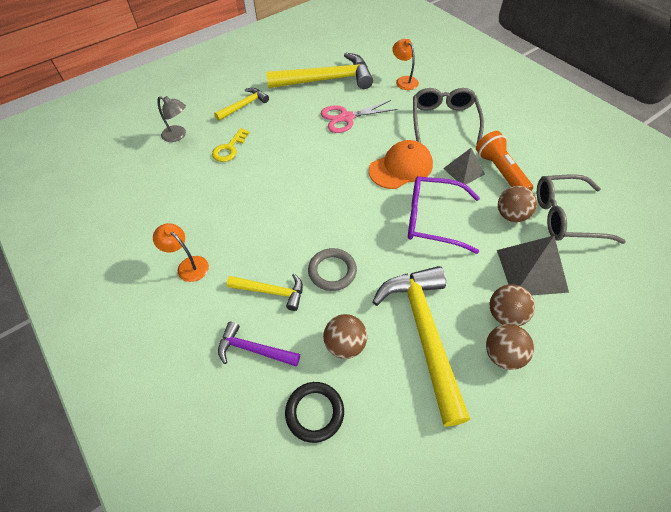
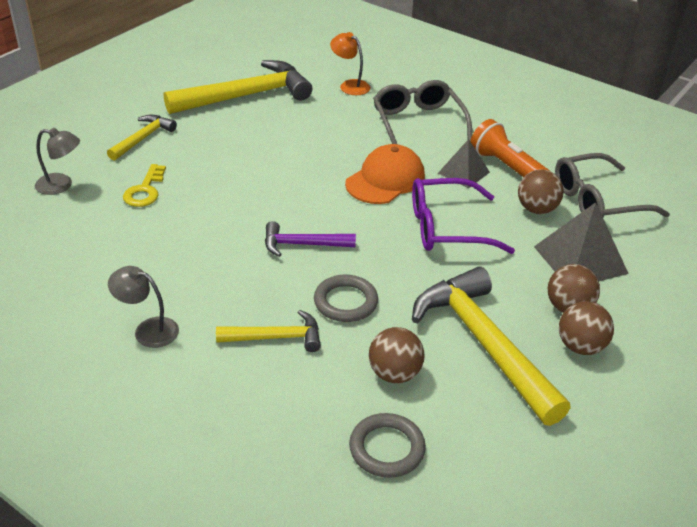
camera: 20 degrees left, 15 degrees down
(188, 265) = (148, 330): orange lamp -> grey lamp
(254, 349) = (280, 402): purple hammer -> purple hammer (303, 244)
(314, 412) = (387, 448): black ring -> grey ring
(346, 118) = (292, 135): pink scissors -> none

